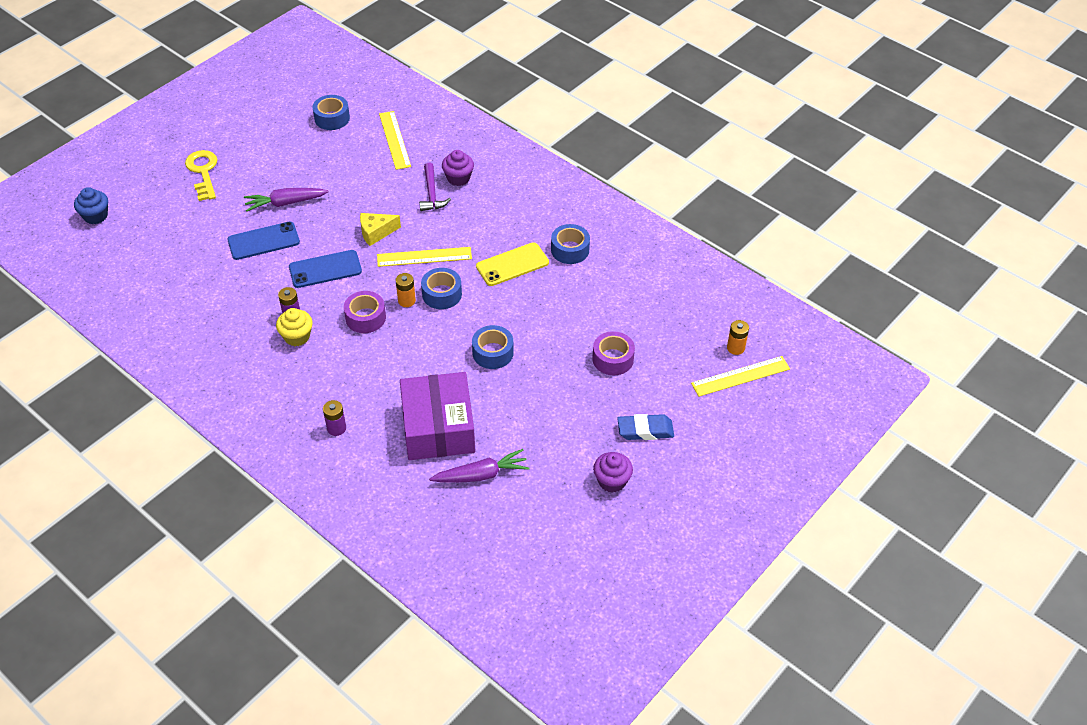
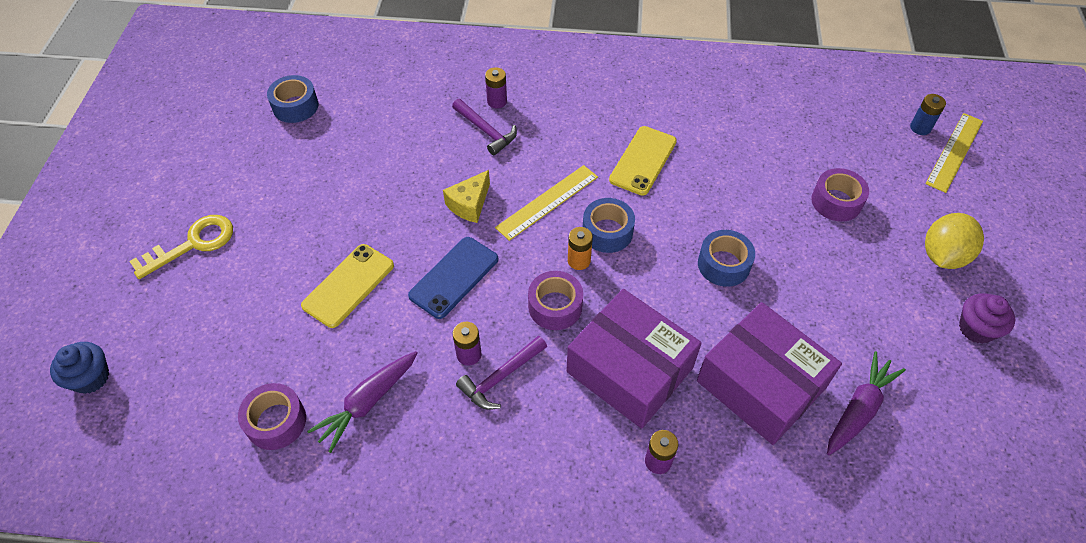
camera: 35 degrees left, 5 degrees up
(163, 290) = (276, 421): none -> purple tape
(203, 172) = (193, 244): yellow key -> yellow key turned 105 degrees clockwise
(263, 241) = (348, 285): blue phone -> yellow phone
(285, 203) = (332, 227): purple carrot -> purple carrot (367, 403)
(297, 336) = (501, 377): yellow cupcake -> purple hammer
(371, 375) = (629, 369): none -> purple box
(394, 140) = (389, 95): yellow ruler -> none
(458, 178) = (497, 101): purple cupcake -> purple battery
(570, 250) = (680, 116): blue tape -> none
(645, 430) = (943, 255): blue eraser -> yellow lemon
(735, 348) = (920, 128): orange battery -> blue battery

